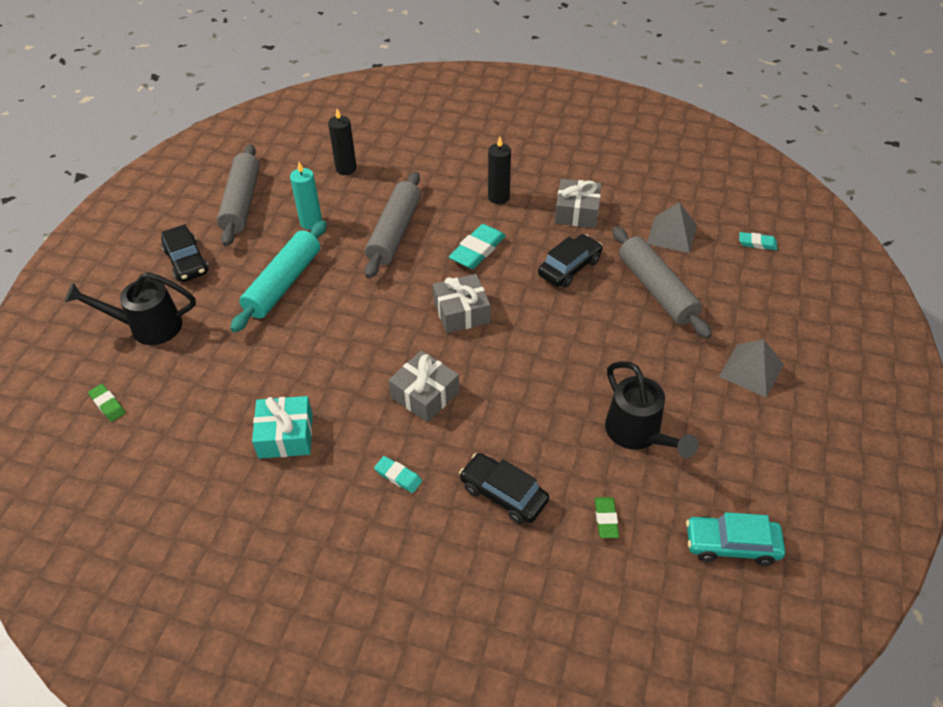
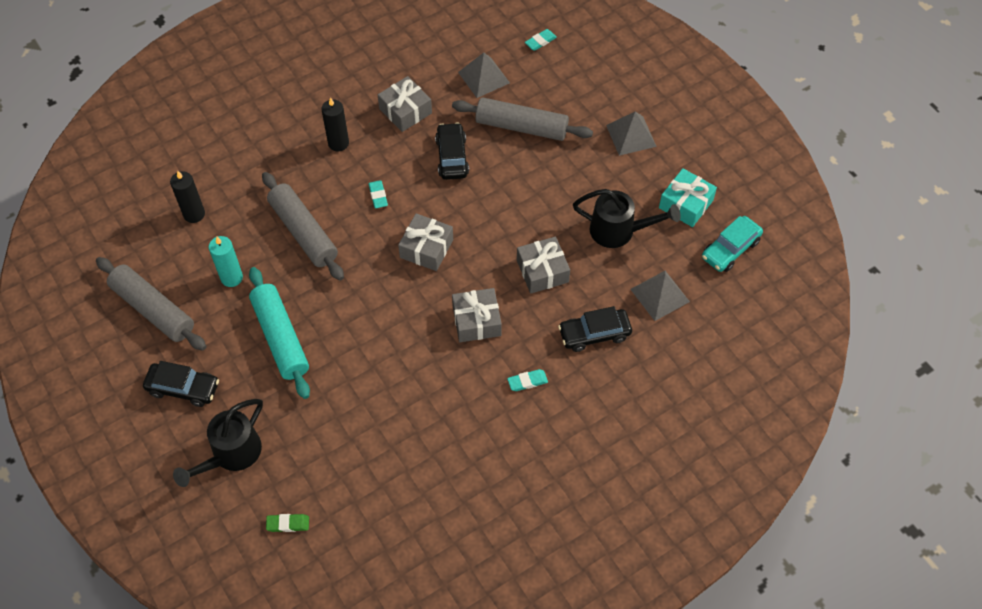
camera: 50 degrees left, 10 degrees up
(285, 435) = (430, 425): turquoise gift -> turquoise gift (686, 204)
(477, 250) = (378, 196): turquoise eraser -> turquoise eraser, size x0.57
(527, 406) = (542, 271): none -> grey gift
(606, 519) = (660, 295): green eraser -> grey pyramid

